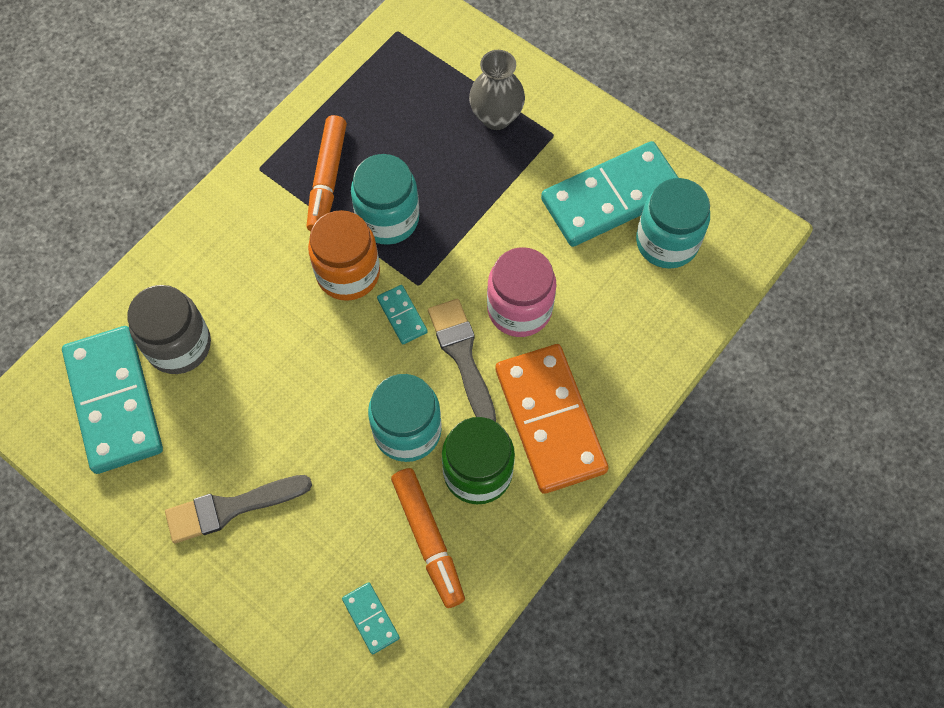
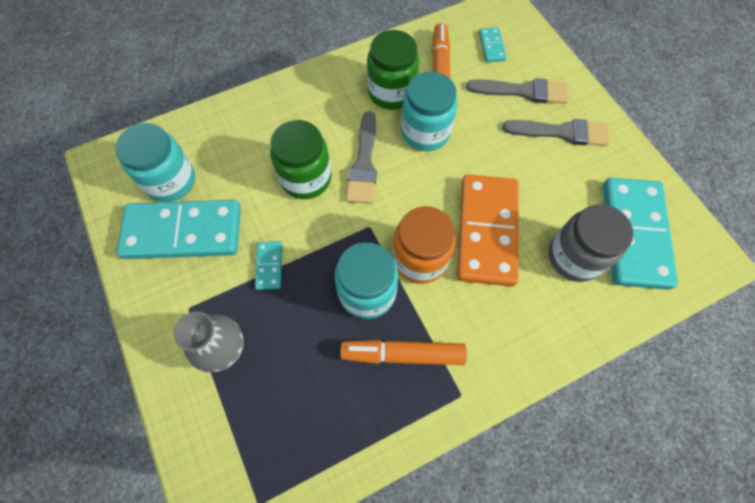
camera: 155 degrees left, 0 degrees up
(300, 554) = (523, 91): none -> grey brush
(327, 179) = (403, 354): orange marker -> orange marker turned 120 degrees counterclockwise
(402, 316) = (393, 208): turquoise domino -> turquoise domino (269, 266)
(519, 309) = (306, 178): pink jar -> green jar
(549, 420) = (329, 103): orange domino -> orange domino (487, 231)

